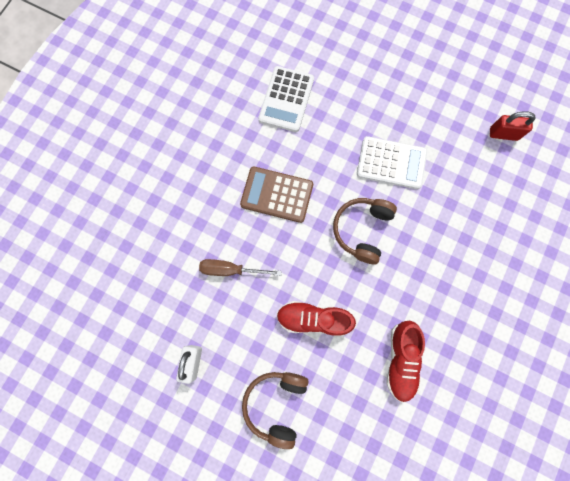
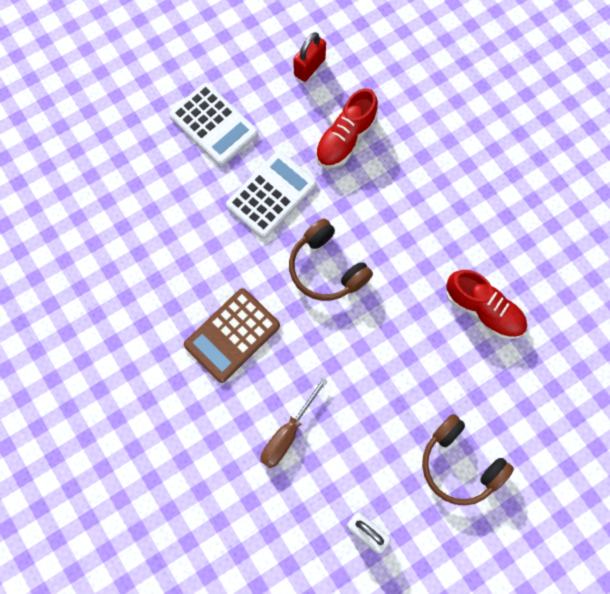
camera: 60 degrees left, 5 degrees down
(286, 99) = (126, 261): white calculator -> white calculator (213, 125)
(313, 319) = (392, 374): red shoe -> red shoe (345, 139)

